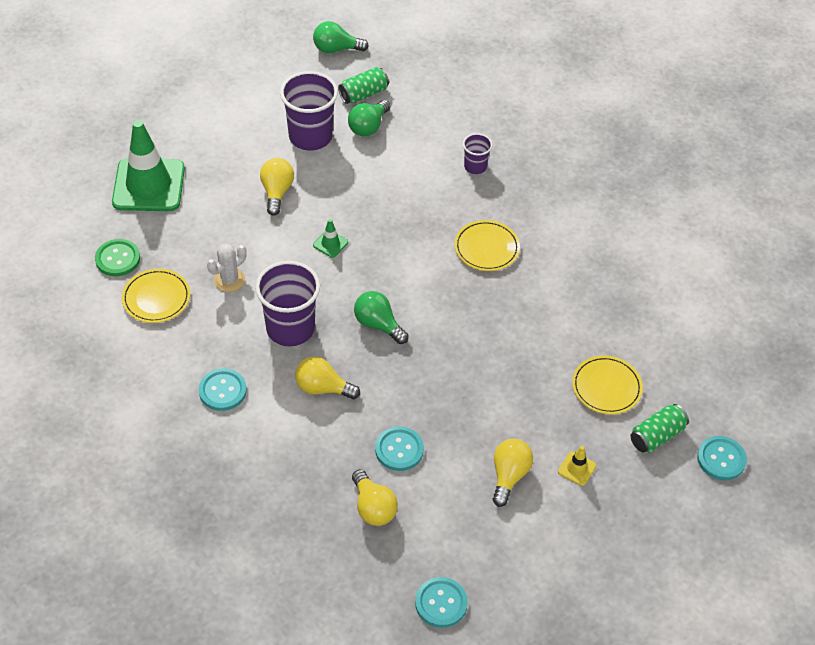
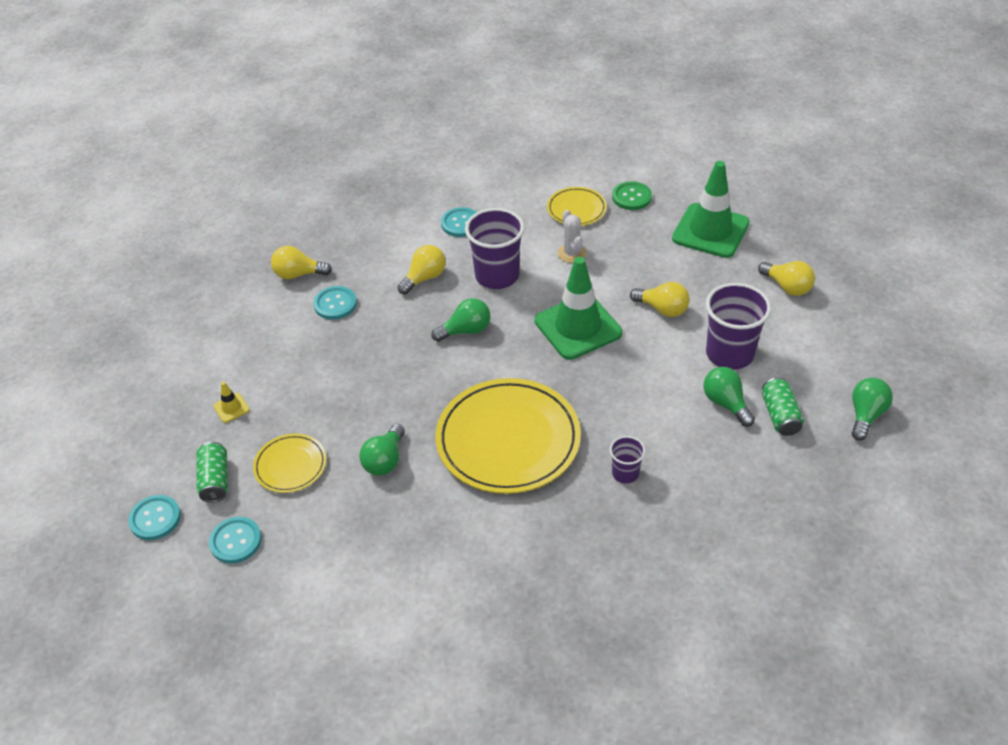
camera: 120 degrees right, 5 degrees down
(330, 244) = (578, 327): green traffic cone -> green traffic cone, size x2.50
(441, 603) = (196, 285): turquoise button -> turquoise button (235, 541)
(486, 248) = (508, 440): yellow plate -> yellow plate, size x2.00
(509, 476) = (260, 361): yellow light bulb -> yellow light bulb (787, 287)
(559, 322) = (385, 460): none -> green light bulb

